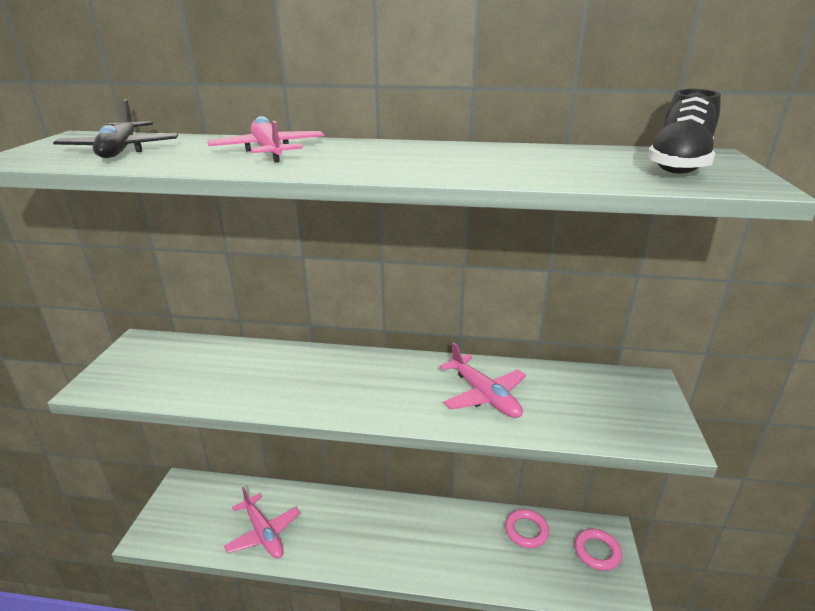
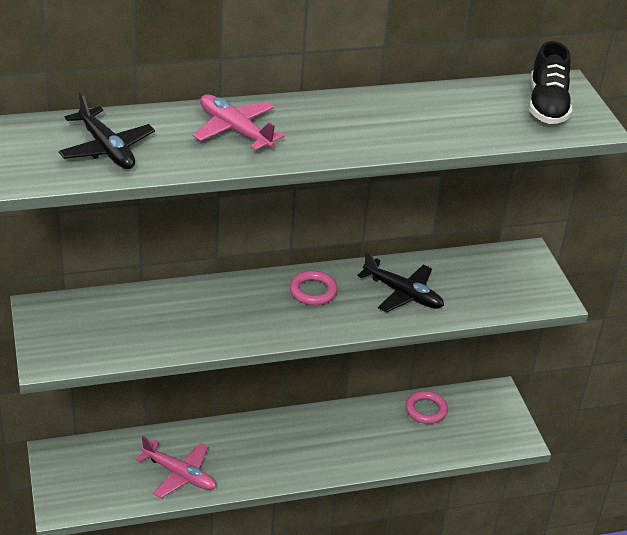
camera: 25 degrees left, 10 degrees up
(484, 395) = (402, 293): pink plane -> black plane
(597, 552) = (492, 412): pink ring -> pink ring (313, 291)

